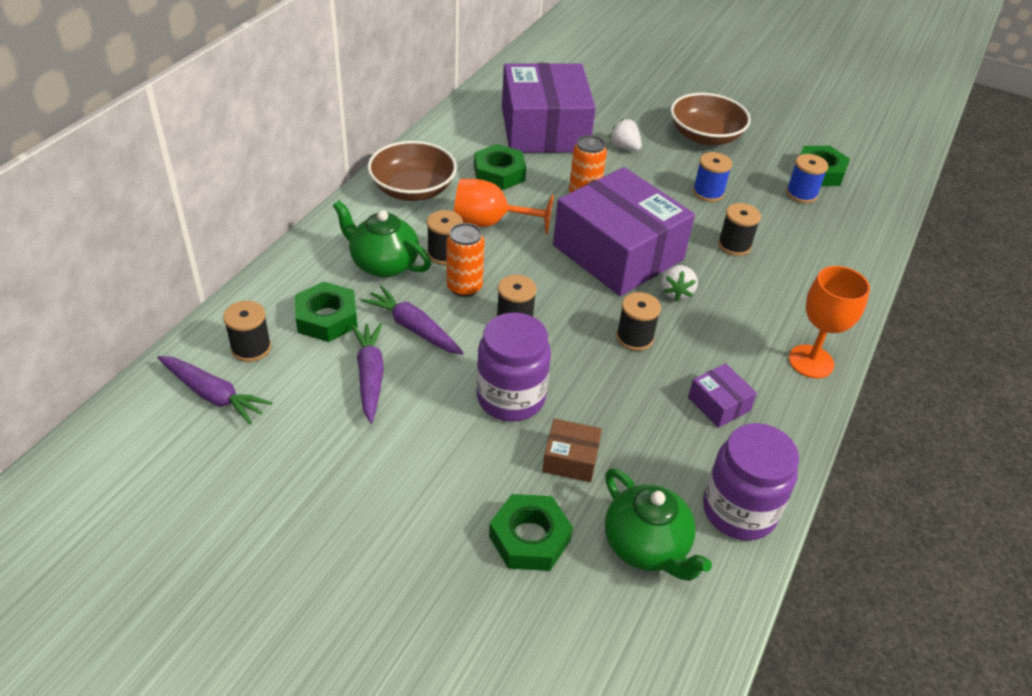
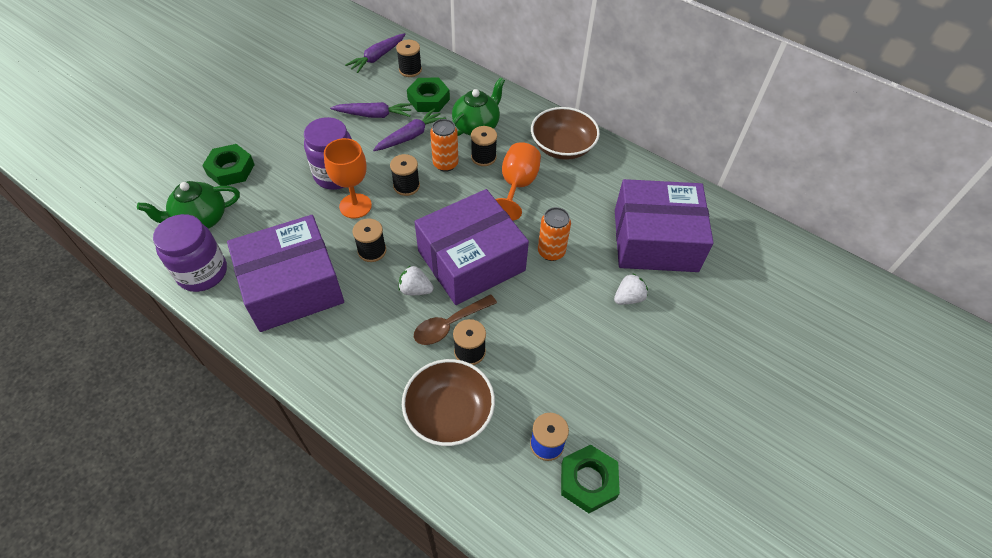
camera: 100 degrees right, 10 degrees up
(499, 173) = (584, 199): green nut -> none
(570, 459) = (277, 196): brown box -> none
(705, 136) = (654, 378): brown bowl -> brown bowl (449, 412)
(708, 192) = (552, 352): blue spool -> none
(710, 262) = (449, 325): none -> brown spoon
(719, 404) = (292, 286): purple box -> purple box, size x2.45
(811, 361) = (314, 364): orange goblet -> orange goblet (355, 206)

